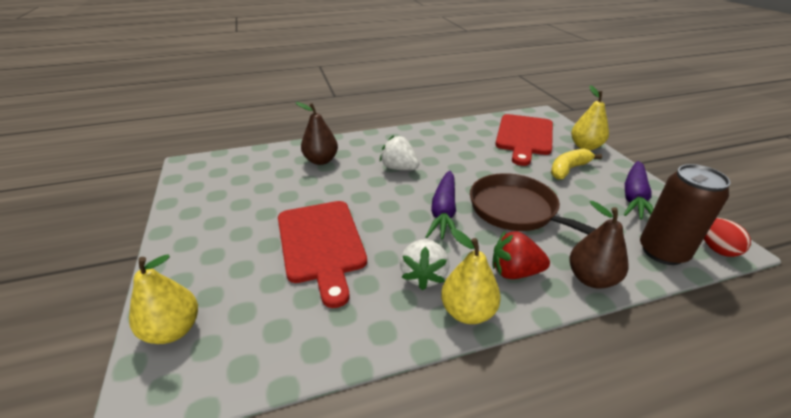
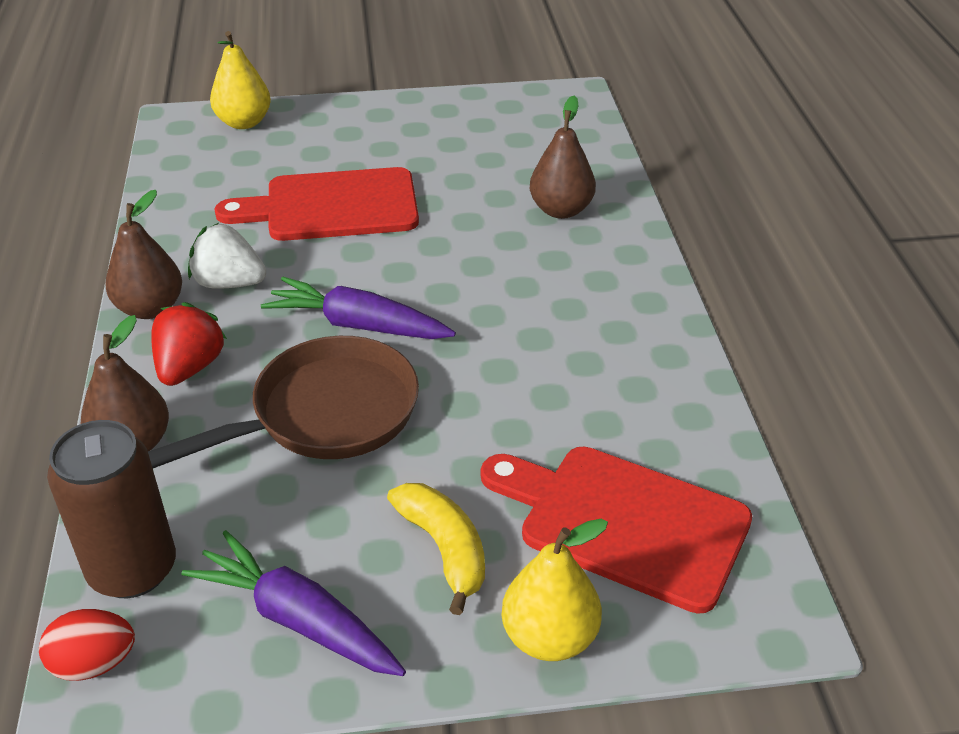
camera: 100 degrees right, 5 degrees up
(399, 168) = (513, 294): white strawberry -> none
(467, 312) = (150, 308): yellow pear -> brown pear

